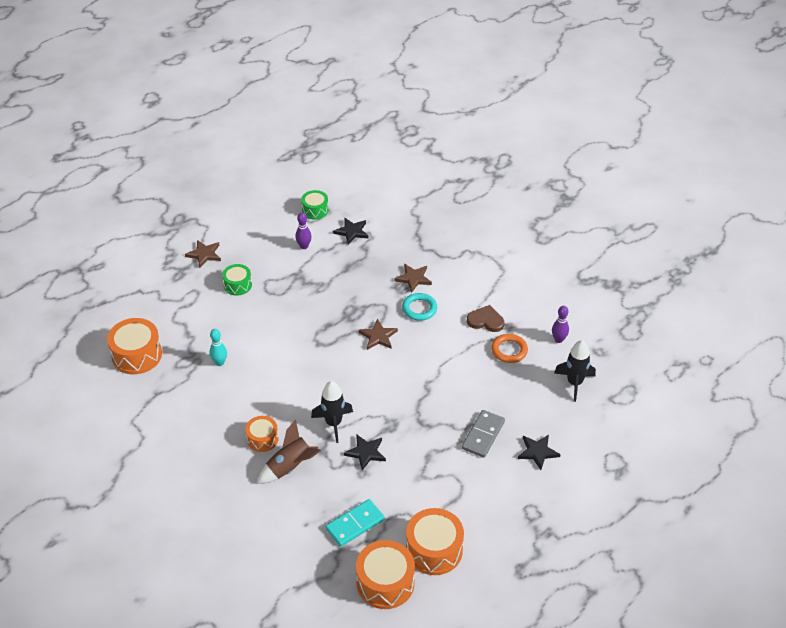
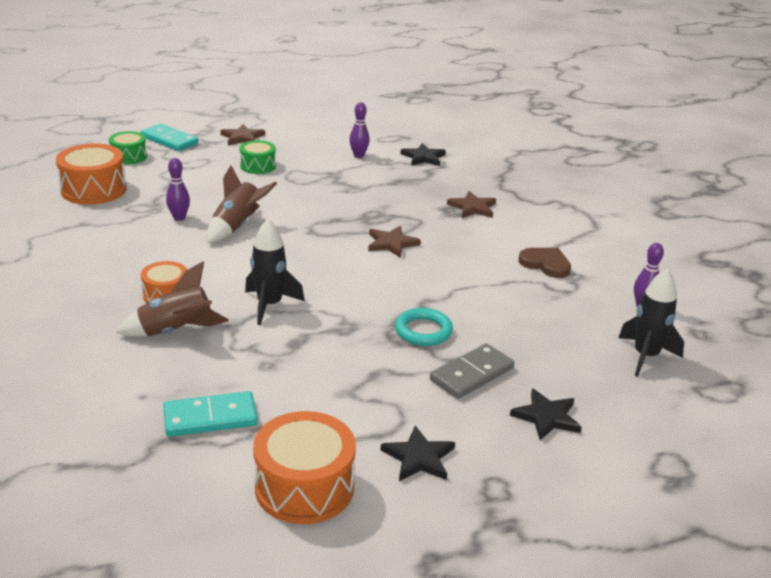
camera: 20 degrees right, 15 degrees down
(150, 277) = (169, 140): none -> turquoise domino
(219, 363) = (179, 218): turquoise bowling pin -> purple bowling pin
(265, 356) = (237, 226): none -> brown rocket
(315, 210) = (393, 134): green drum -> green drum (129, 157)
(366, 452) = (289, 345): black star -> black star (419, 458)
(385, 583) = (196, 504): orange drum -> none
(419, 309) = (462, 233): turquoise ring -> turquoise ring (423, 331)
(509, 350) = (563, 299): orange ring -> none

